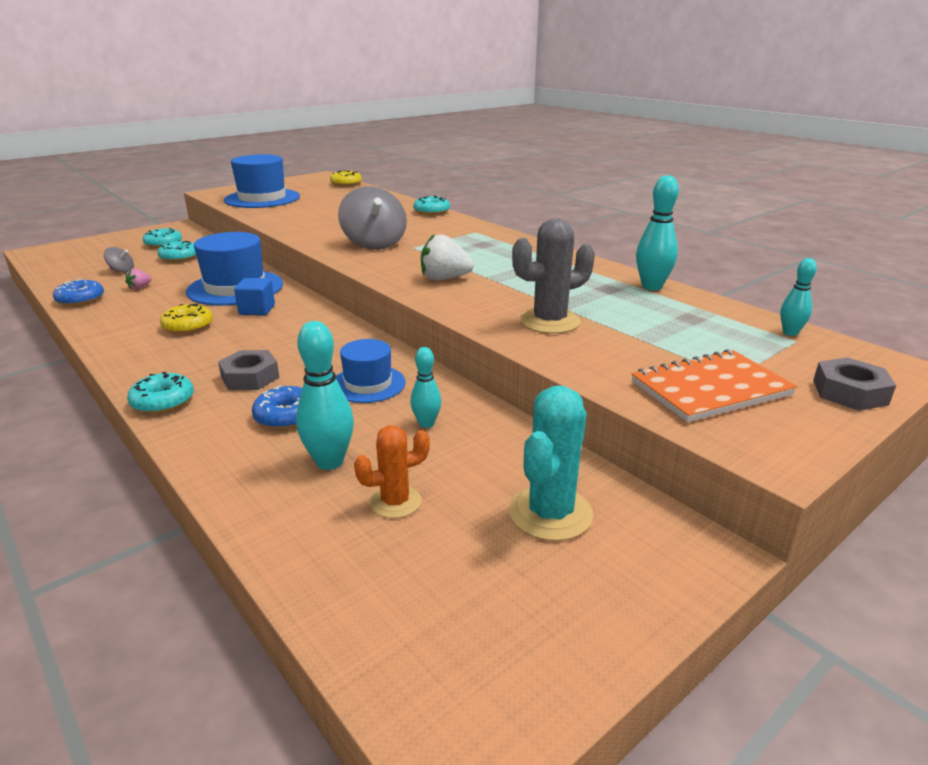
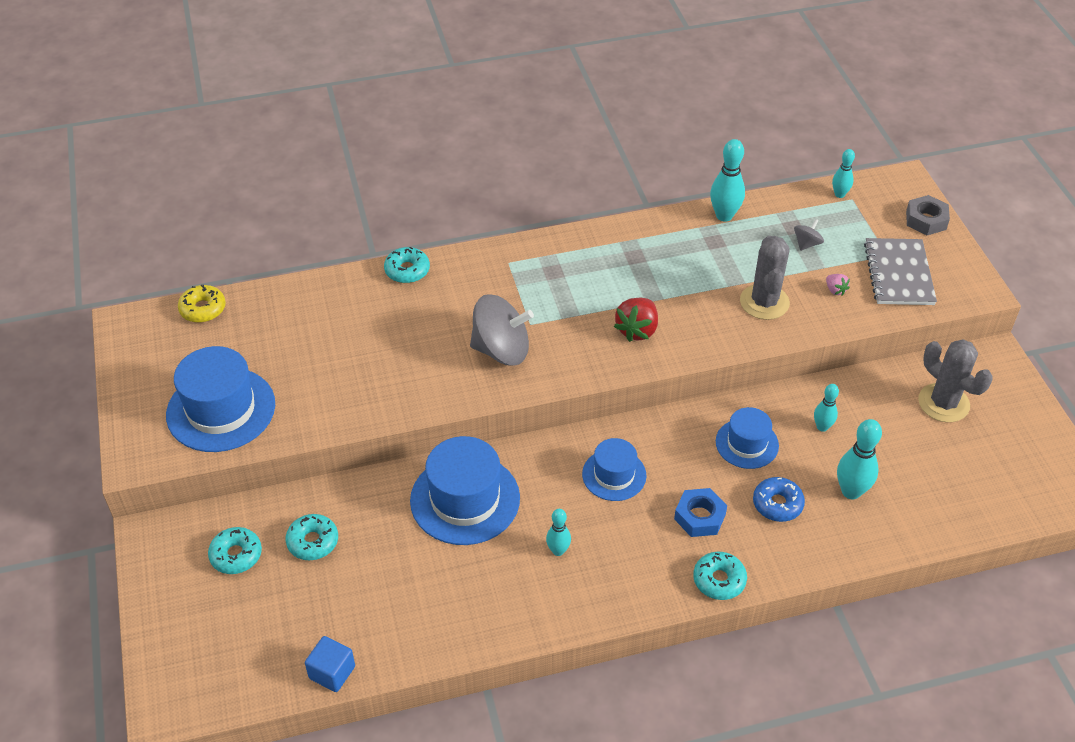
camera: 65 degrees left, 20 degrees up
(80, 300) = (419, 646): blue donut -> none
(121, 271) = (330, 604): grey spinning top -> grey spinning top (806, 244)
(140, 287) = (409, 587): pink strawberry -> pink strawberry (835, 290)
(188, 326) = (558, 551): yellow donut -> turquoise bowling pin
(250, 377) = (700, 517): grey nut -> blue nut
(257, 310) = (543, 490): blue cube -> blue cube (332, 672)
(288, 332) = (614, 475): none -> blue hat
(395, 502) = (908, 469): orange cactus -> none
(444, 279) = (637, 330): white strawberry -> red strawberry
(550, 513) = (943, 403): turquoise cactus -> grey cactus
(710, 389) = (899, 274): orange notebook -> grey notebook

